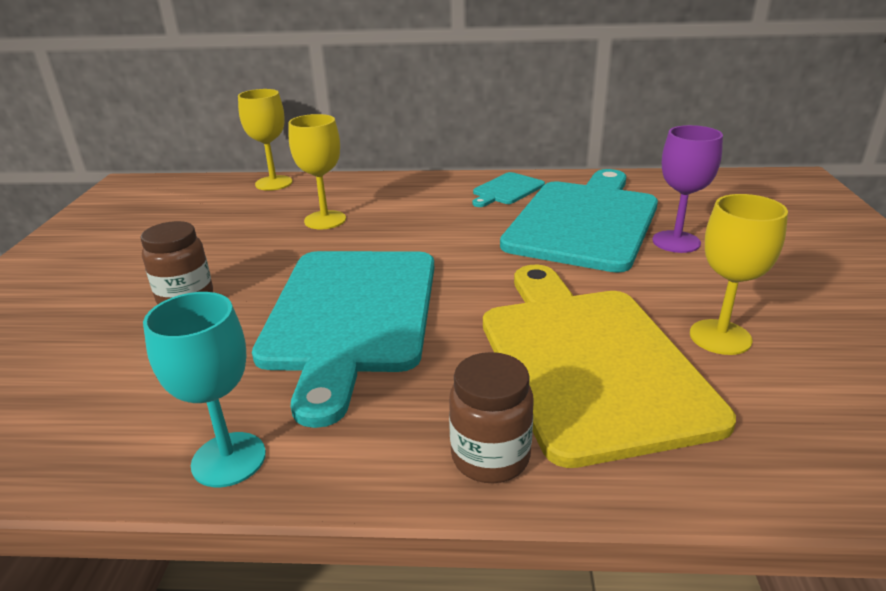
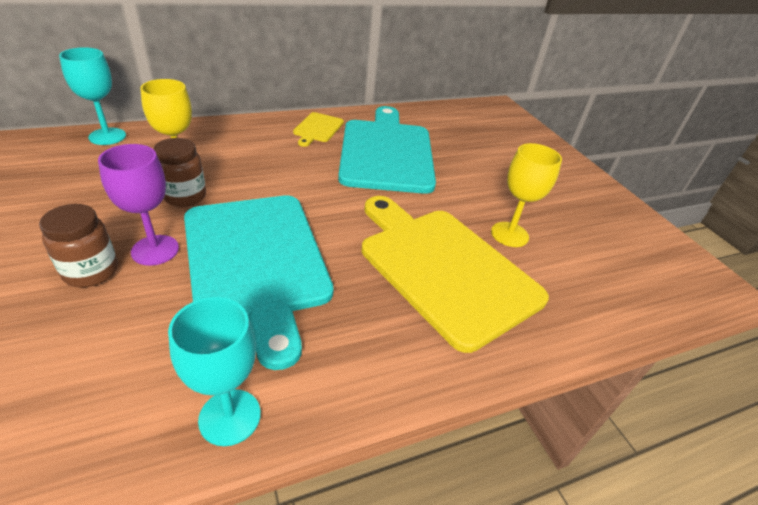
camera: 30 degrees left, 10 degrees up
(274, 183) = (107, 136): yellow goblet -> turquoise goblet
(490, 457) = (421, 358): brown jar -> brown jar (185, 196)
(506, 190) = (317, 128): turquoise cutting board -> yellow cutting board
(676, 242) = (452, 163): purple goblet -> purple goblet (155, 250)

